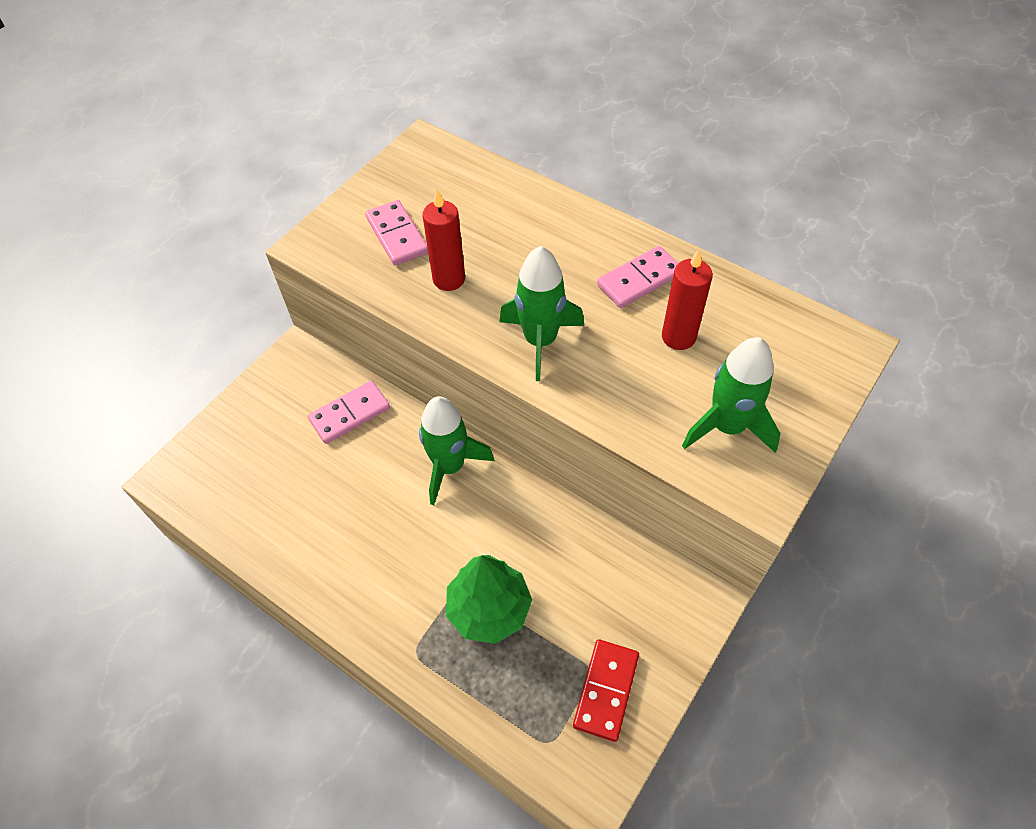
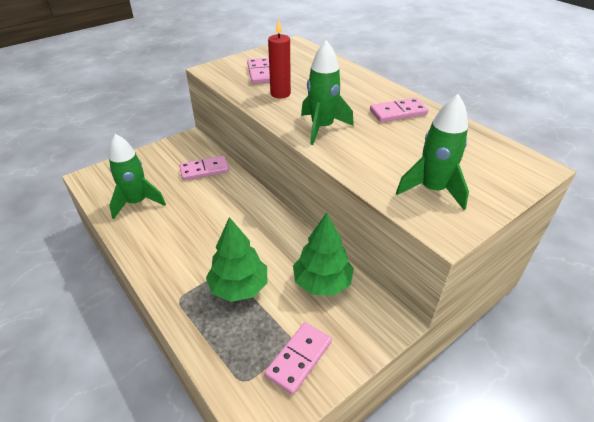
camera: 15 degrees right, 15 degrees down
(449, 466) = (250, 206): green rocket -> green rocket (137, 202)
(597, 568) = (322, 282): none -> green tree
(606, 690) = (299, 359): red domino -> pink domino
(678, 337) = (414, 141): red candle -> none

